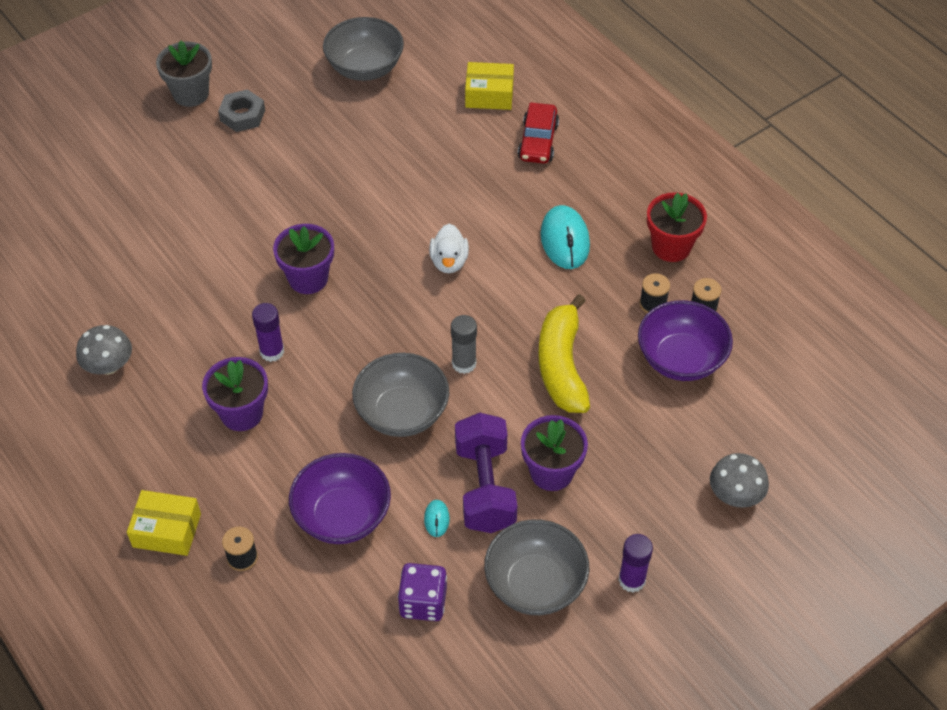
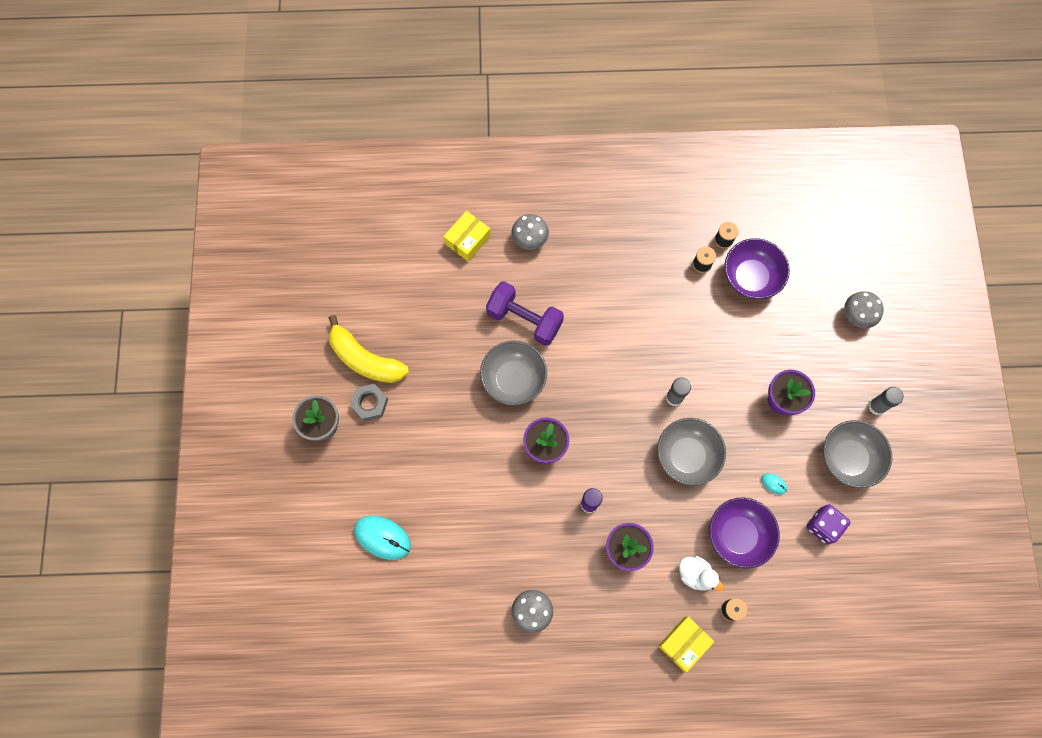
camera: 55 degrees left, 20 degrees up
(365, 68) = (384, 299): grey bowl -> grey bowl (513, 379)
(449, 262) = (590, 355): white duck -> white duck (696, 574)
(485, 487) = (769, 443): purple dumbbell -> purple dumbbell (524, 319)
(538, 142) = (530, 239): red car -> grey mushroom
(562, 365) = (712, 344): yellow banana -> yellow banana (365, 359)
(565, 240) = (620, 278): turquoise mouse -> turquoise mouse (382, 537)
(632, 580) = (876, 406): purple glue stick -> grey glue stick
(671, 247) = (667, 224): red flower pot -> none

